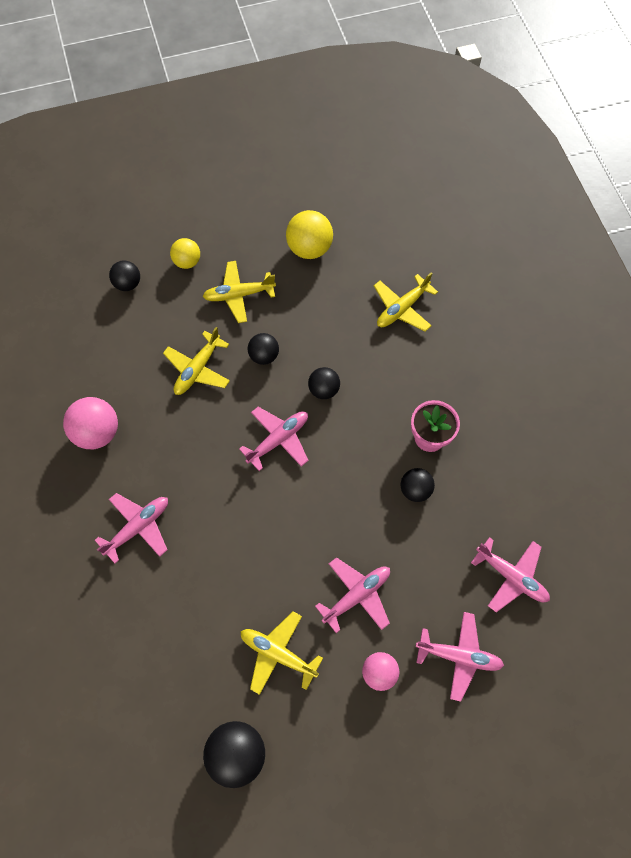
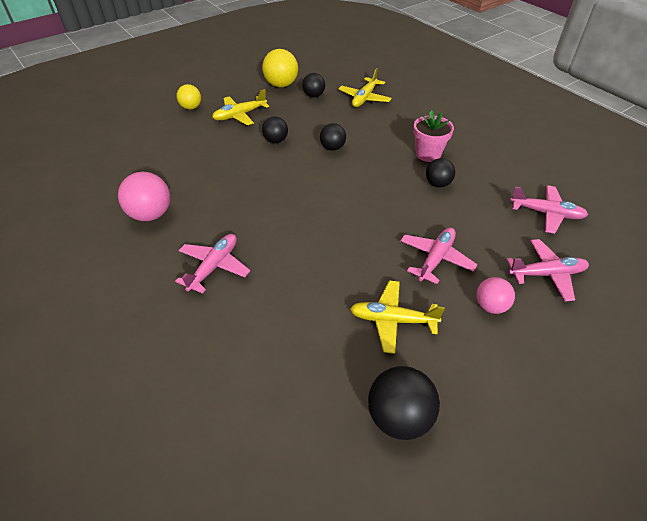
camera: 20 degrees left, 20 degrees down
(128, 284) = (147, 127): black ball -> black ball (313, 95)
(198, 369) = (225, 159): yellow plane -> none
(278, 439) = (312, 182): pink plane -> none

